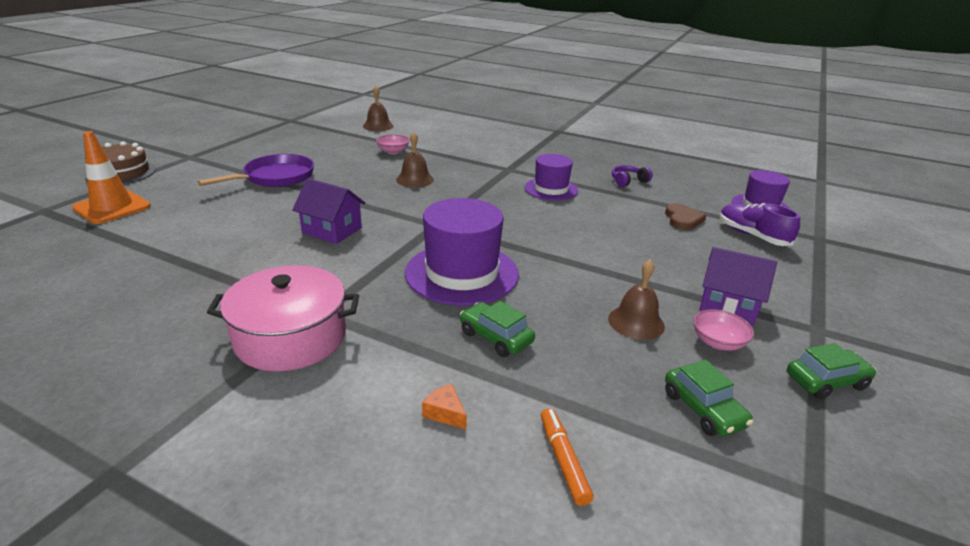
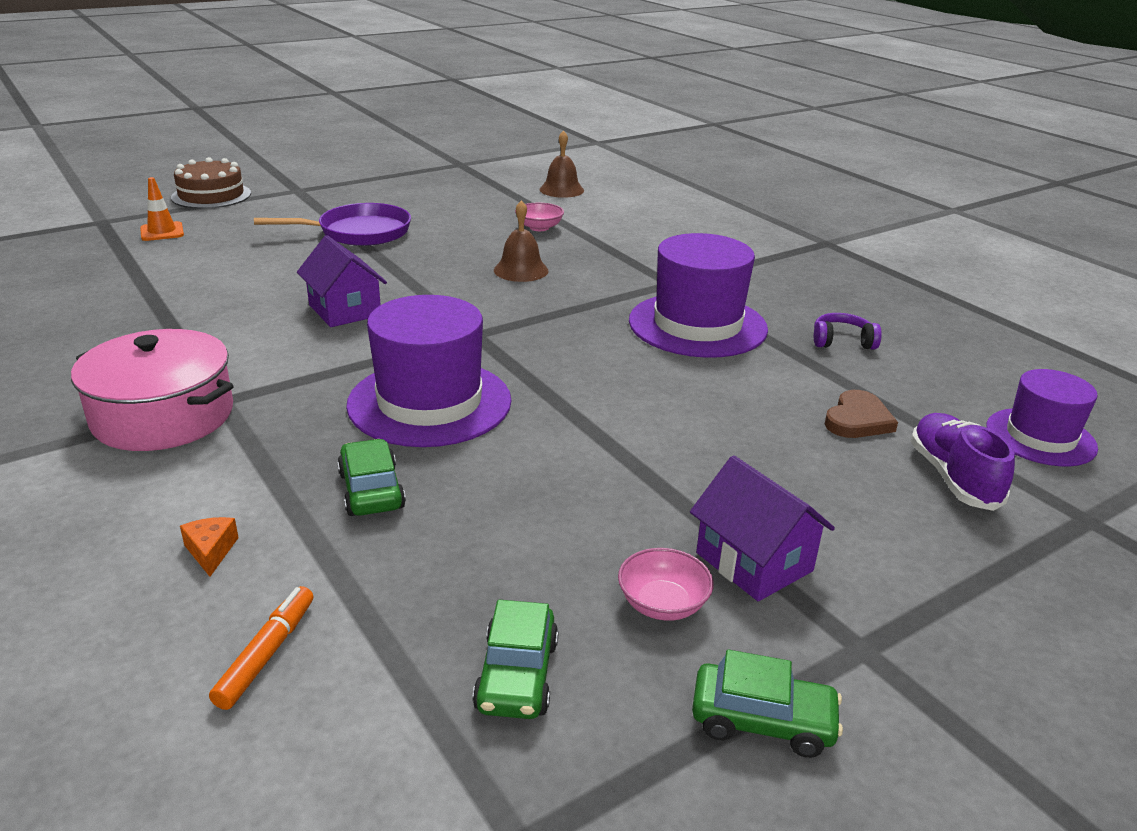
camera: 30 degrees right, 0 degrees up
(112, 207) = (162, 232): orange traffic cone -> orange traffic cone, size x0.60
(551, 189) = (697, 325): purple hat -> purple hat, size x1.61
(636, 322) = (577, 535): brown bell -> none

